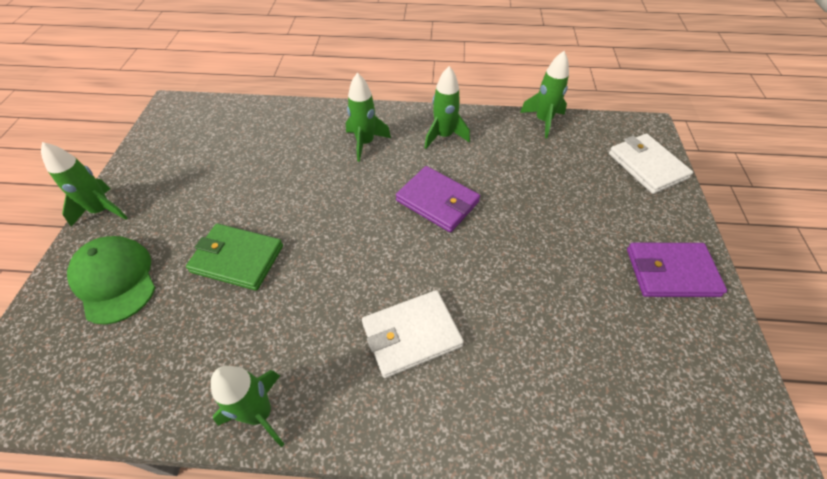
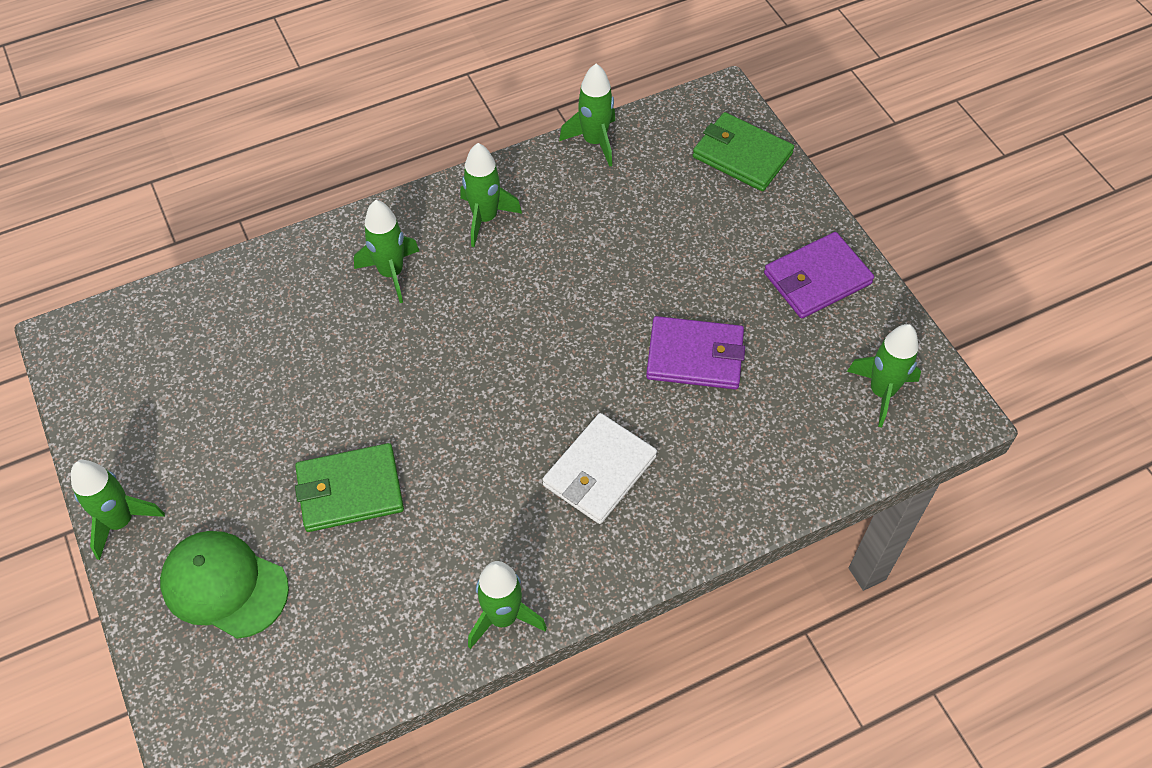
camera: 30 degrees left, 5 degrees up
(437, 201) = (533, 311): purple wallet -> purple wallet (695, 356)
(647, 166) = (742, 155): white wallet -> green wallet
(695, 394) = (881, 392): none -> green rocket

